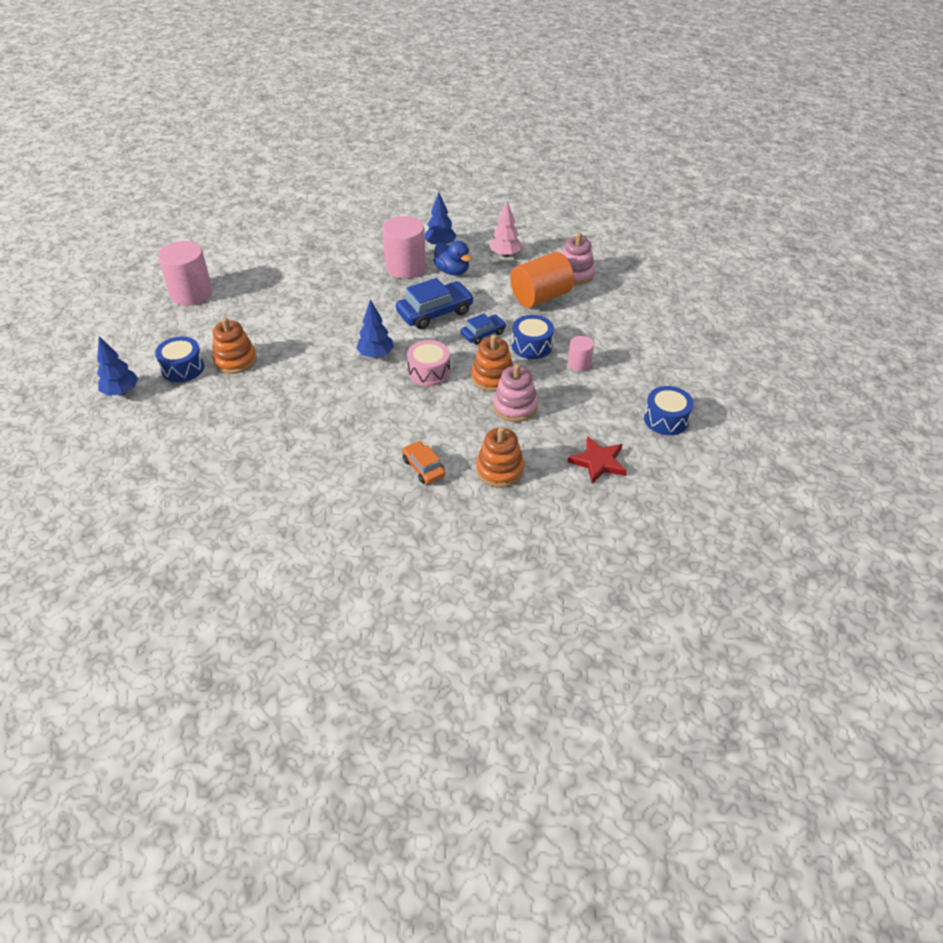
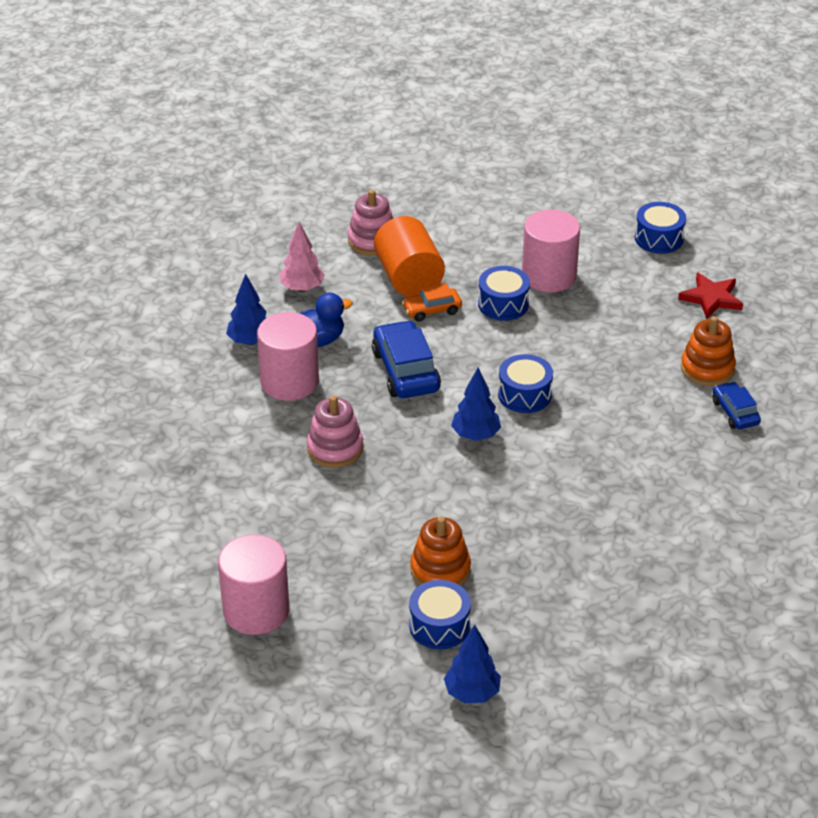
camera: 75 degrees left, 5 degrees down
(423, 467) = (690, 424): orange car -> orange car (432, 310)
(429, 372) = (524, 395): pink drum -> blue drum
(483, 334) = (465, 338): blue car -> blue car (735, 412)
(492, 377) = (552, 345): orange stacking toy -> none
(515, 407) = (608, 338): pink stacking toy -> pink stacking toy (335, 448)
(579, 364) = (549, 276): pink cylinder -> pink cylinder, size x1.95

